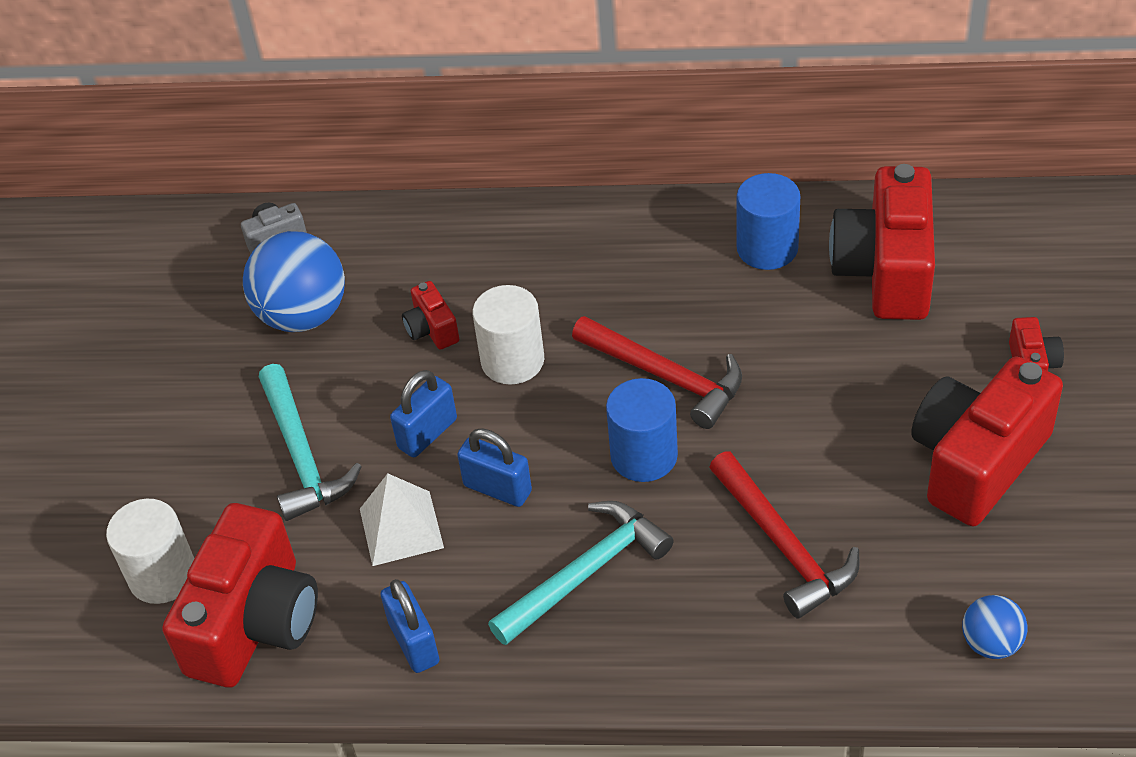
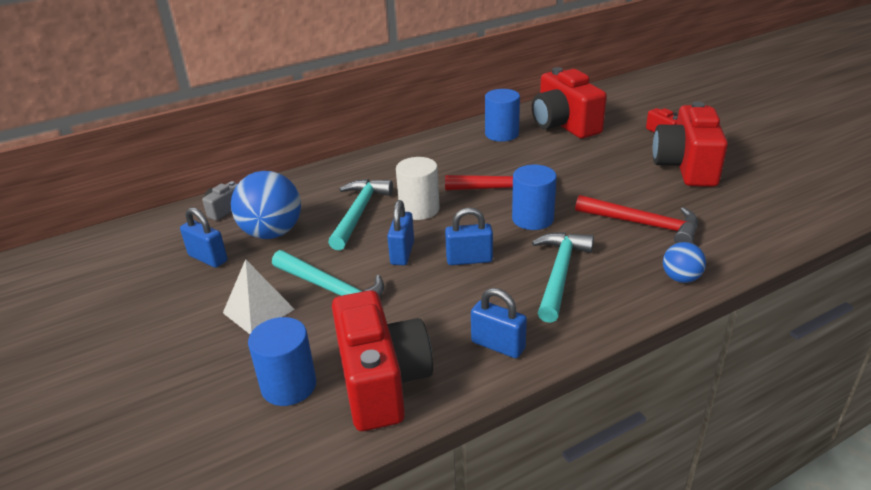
camera: 35 degrees left, 15 degrees down
(163, 575) = (289, 385): white cylinder -> blue cylinder
(204, 325) = (208, 258): none -> blue padlock
(401, 528) = (431, 297): white pyramid -> white pyramid (258, 311)
(432, 329) = (359, 213): red camera -> turquoise hammer
(991, 643) = (781, 221): blue ball -> blue ball (681, 278)

